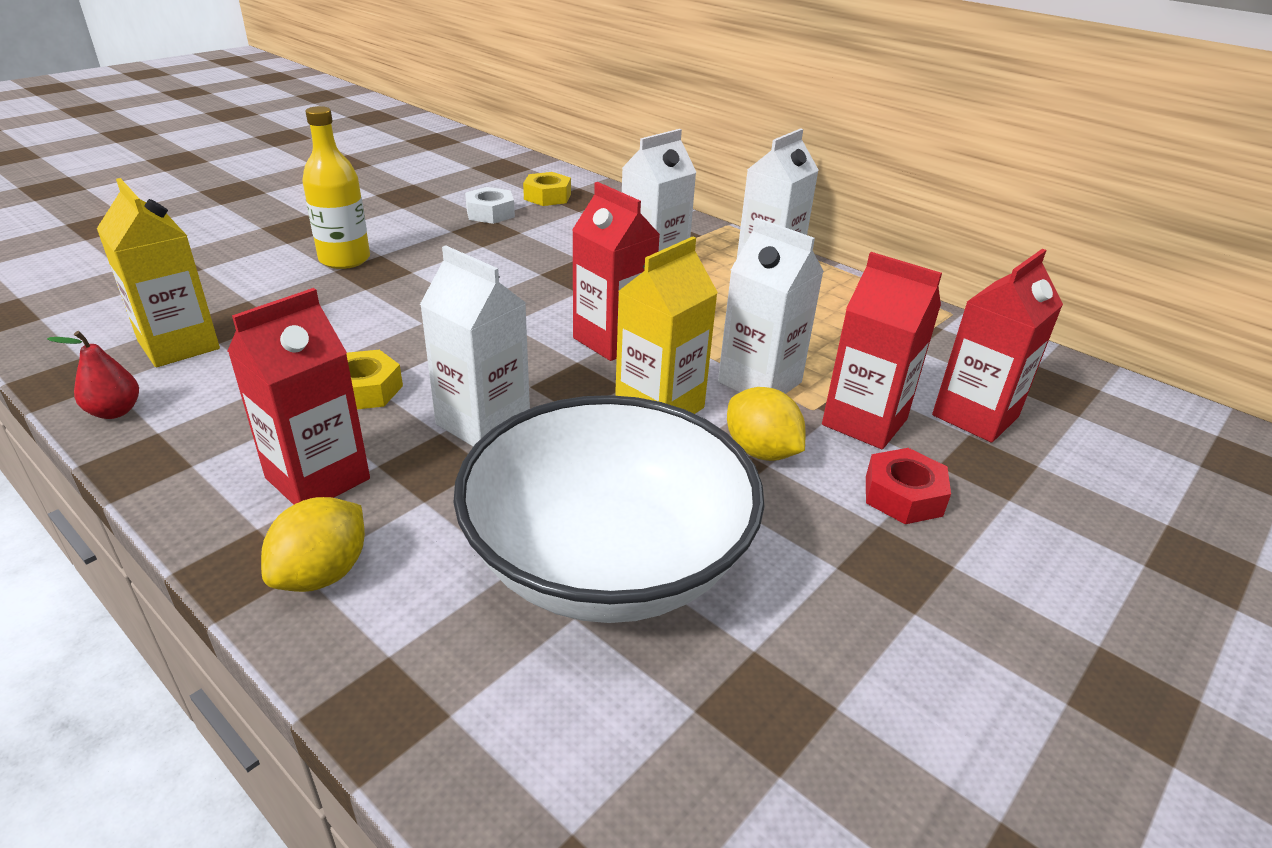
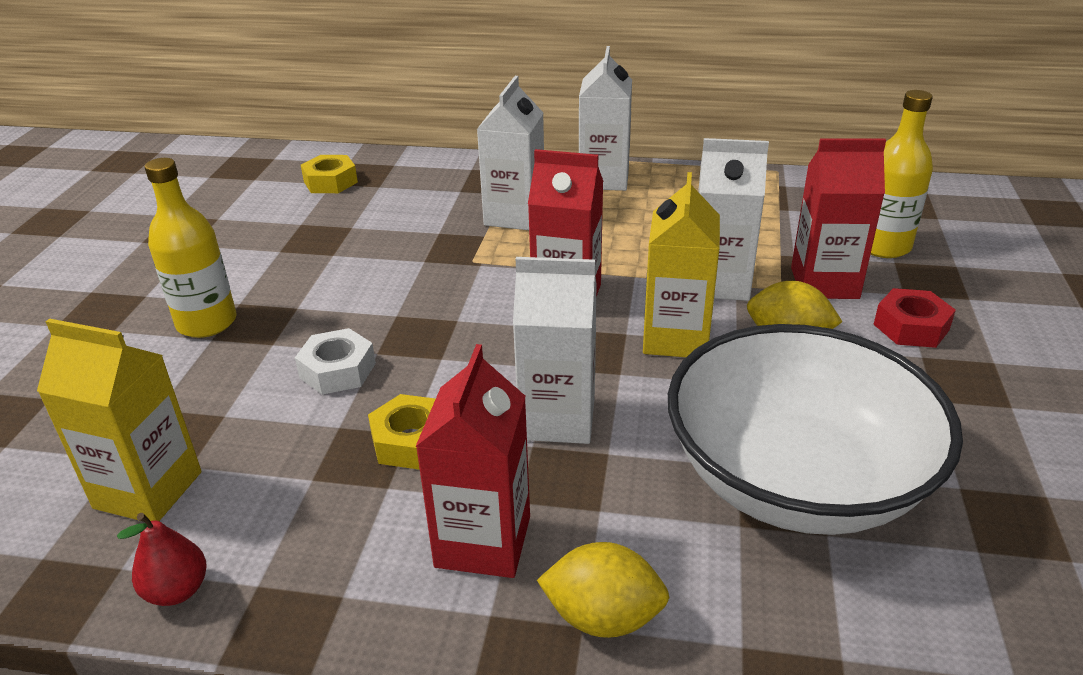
camera: 30 degrees left, 0 degrees up
(322, 574) = (603, 617): yellow lemon -> yellow lemon turned 75 degrees counterclockwise
(490, 213) = (296, 218): white nut -> white nut (337, 370)
(975, 416) = (883, 246): red carton -> yellow bottle

